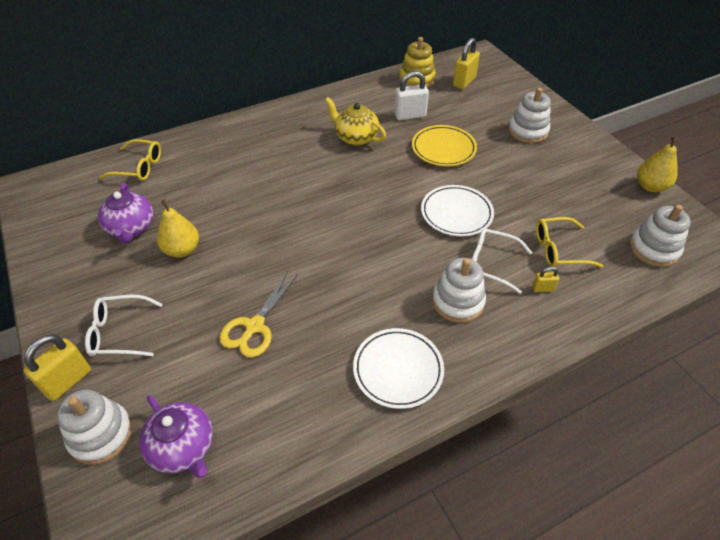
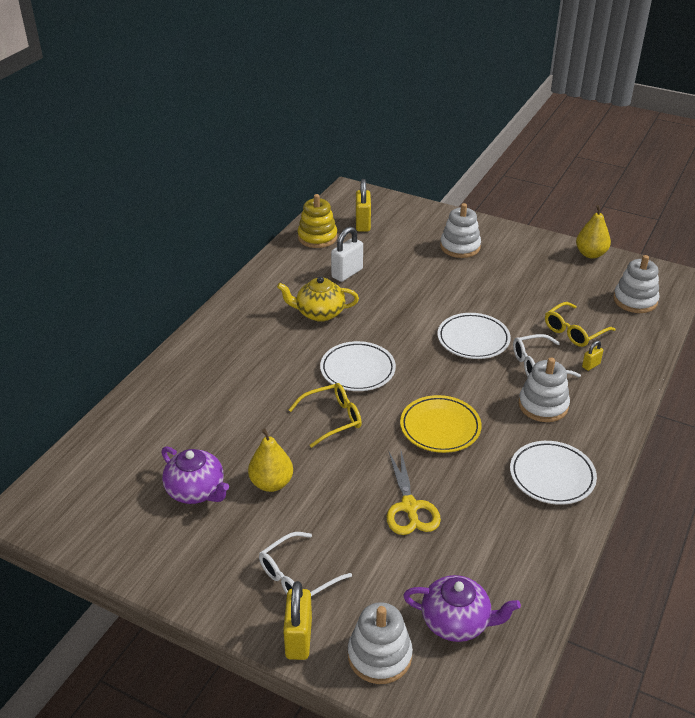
camera: 35 degrees left, 10 degrees down
(139, 167) = (132, 434): yellow glasses -> yellow glasses (332, 419)
(336, 194) = (357, 370): none -> white plate
(443, 149) = (407, 291): yellow plate -> yellow plate (440, 427)

